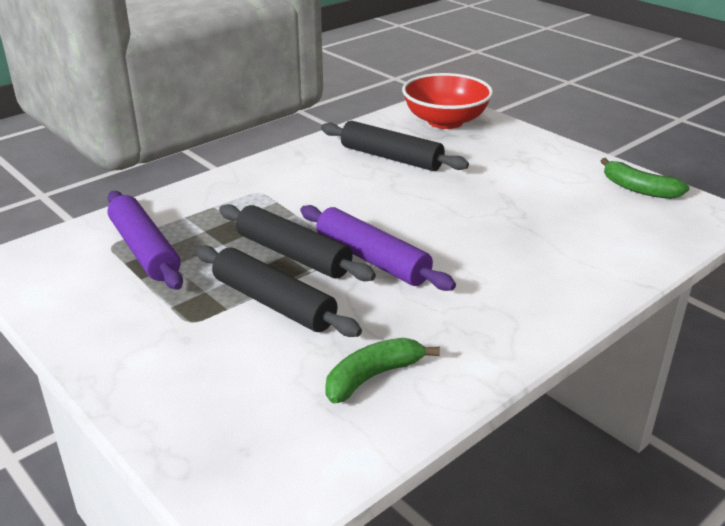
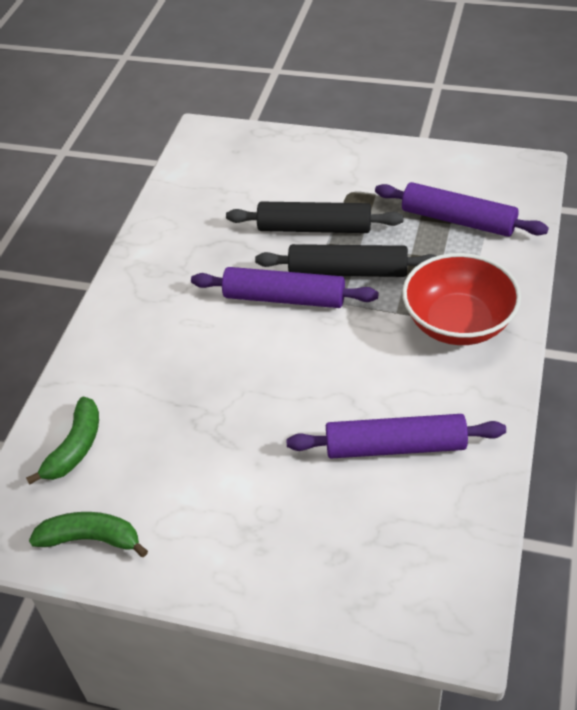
camera: 150 degrees right, 15 degrees up
(373, 376) = (203, 214): green banana -> green banana (75, 448)
(391, 157) = (395, 446): black rolling pin -> purple rolling pin
(445, 121) = (404, 573): red bowl -> red bowl (458, 323)

